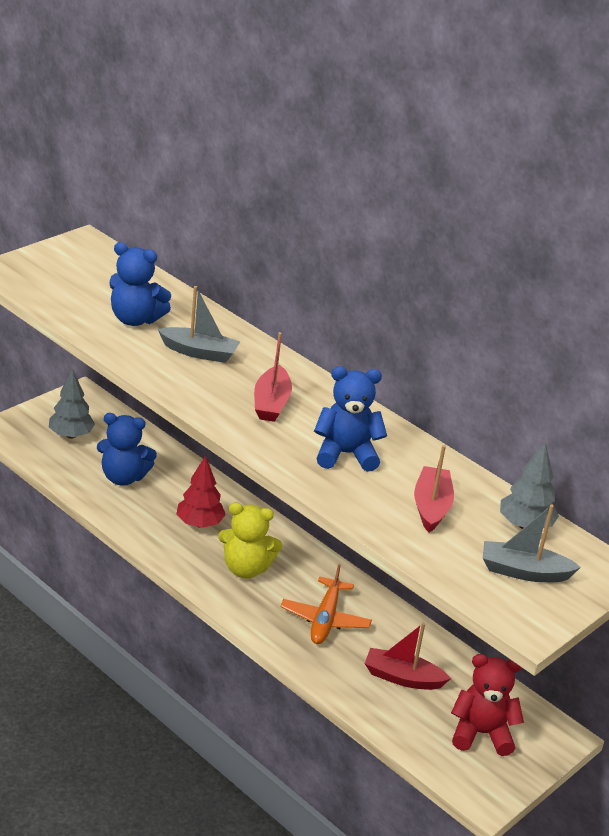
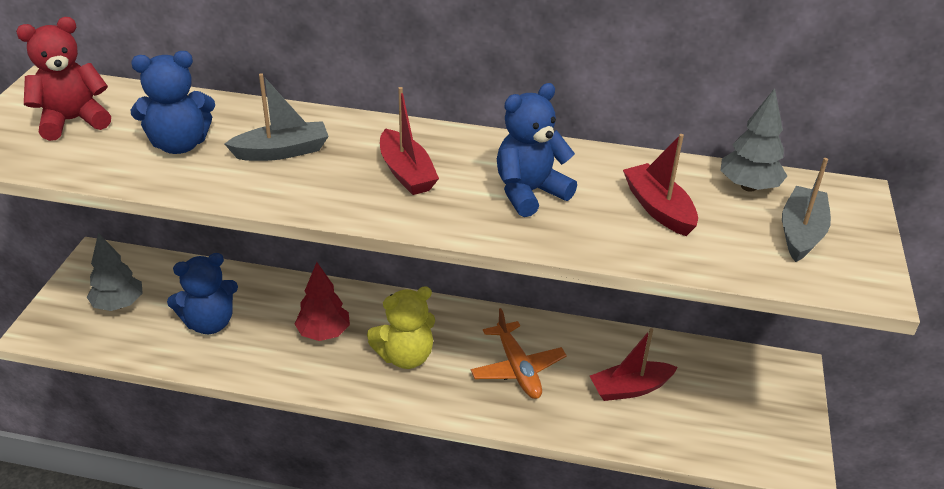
camera: 30 degrees left, 5 degrees up
(481, 733) = (736, 404): red teddy bear -> red teddy bear (73, 121)
(524, 572) = (801, 233): grey boat -> grey boat turned 135 degrees clockwise

